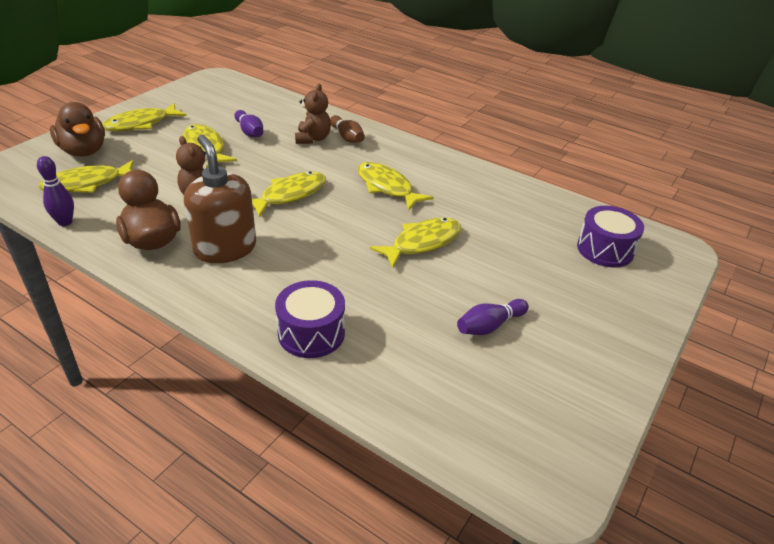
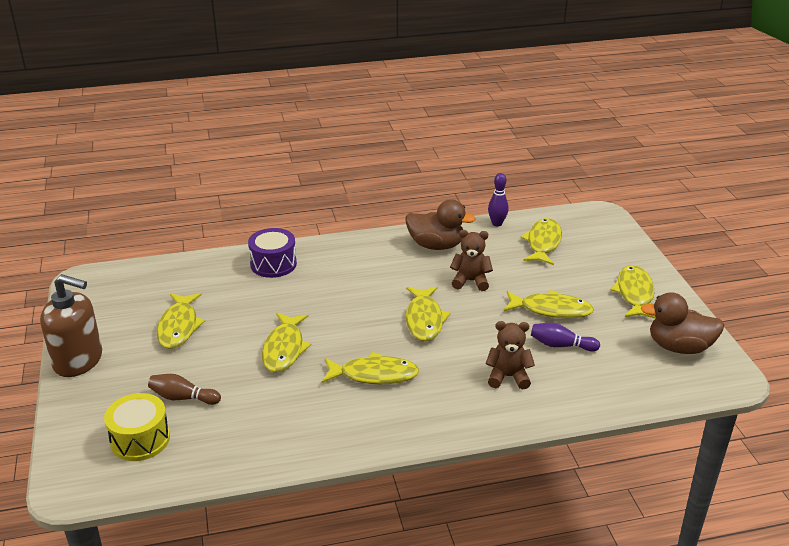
camera: 135 degrees right, 5 degrees down
(84, 151) = (602, 254): brown duck -> brown duck (679, 347)
(225, 248) = (392, 267): brown soap dispenser -> brown soap dispenser (78, 360)
(313, 139) = (508, 377): brown teddy bear -> brown teddy bear turned 135 degrees clockwise
(347, 137) = (489, 400): brown bowling pin -> brown bowling pin (183, 398)
(489, 326) = (179, 326): purple bowling pin -> yellow fish
(605, 249) = (140, 439): purple drum -> yellow drum

